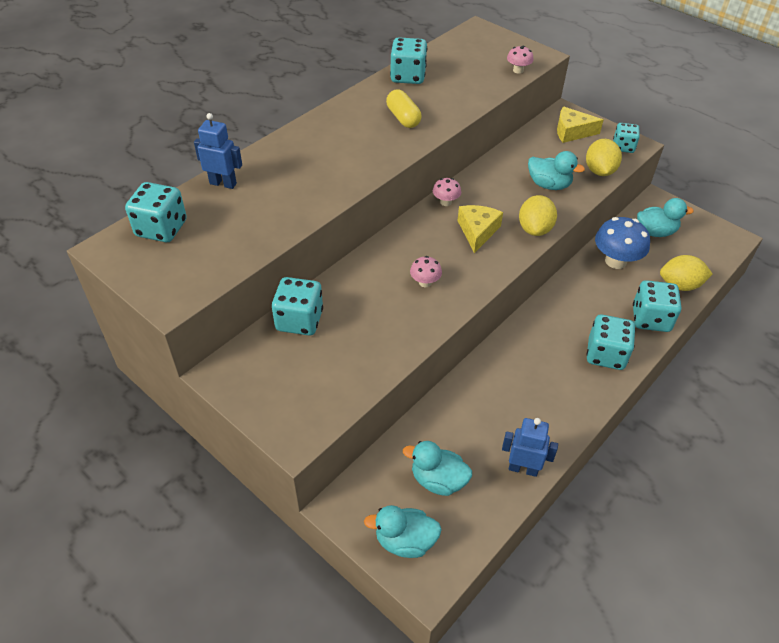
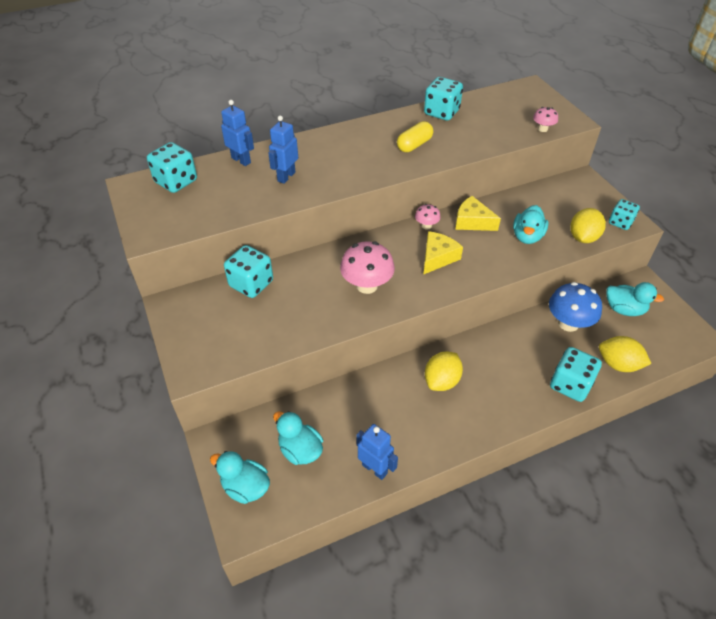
camera: 25 degrees right, 0 degrees up
(288, 188) = (286, 176): none -> blue robot
(403, 118) = (414, 145): yellow capsule -> yellow capsule turned 45 degrees clockwise
(425, 282) = (367, 285): pink mushroom -> pink mushroom, size x1.90
(535, 229) = (489, 270): yellow lemon -> yellow lemon (441, 381)
(549, 185) = (527, 236): turquoise duck -> turquoise duck turned 60 degrees clockwise
(572, 132) = (579, 197): yellow cheese -> yellow cheese (472, 222)
(605, 354) = (508, 401): turquoise dice -> none

